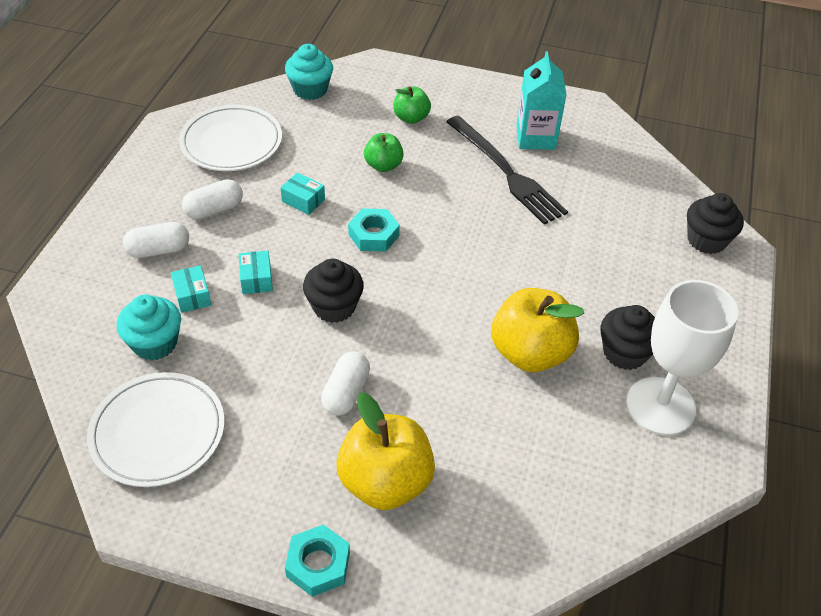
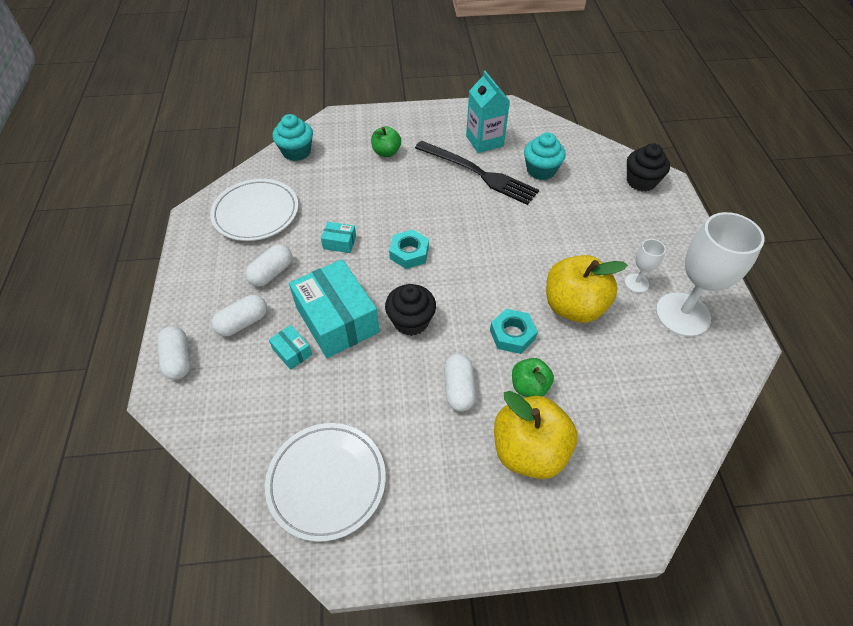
camera: 20 degrees left, 5 degrees up
(77, 265) = (178, 359): none -> white capsule
(155, 343) = (282, 404): turquoise cupcake -> turquoise cupcake (541, 170)
(256, 279) = (337, 319): turquoise box -> turquoise box, size x2.30
(318, 564) = (517, 542): turquoise nut -> turquoise nut (512, 334)
(383, 165) = (386, 195): green apple -> green apple (529, 386)
(624, 353) = (636, 283): black cupcake -> white goblet

